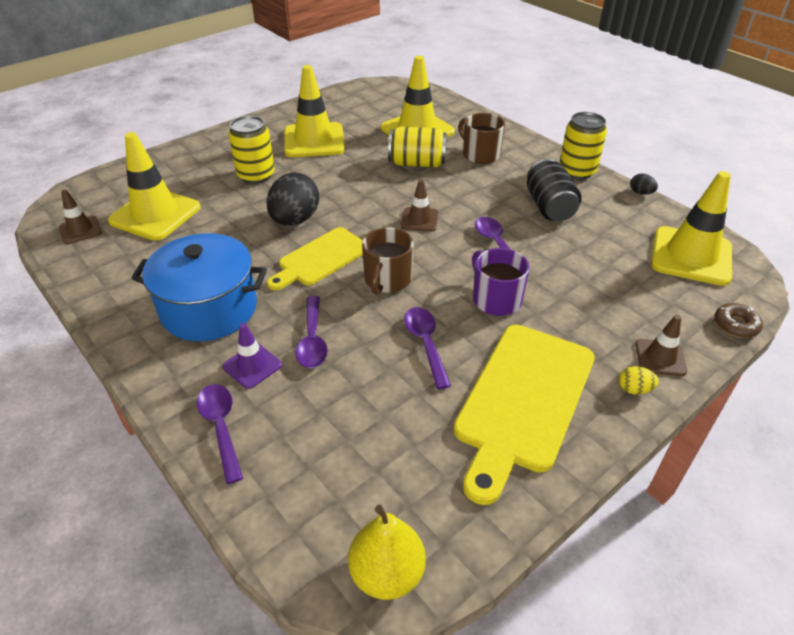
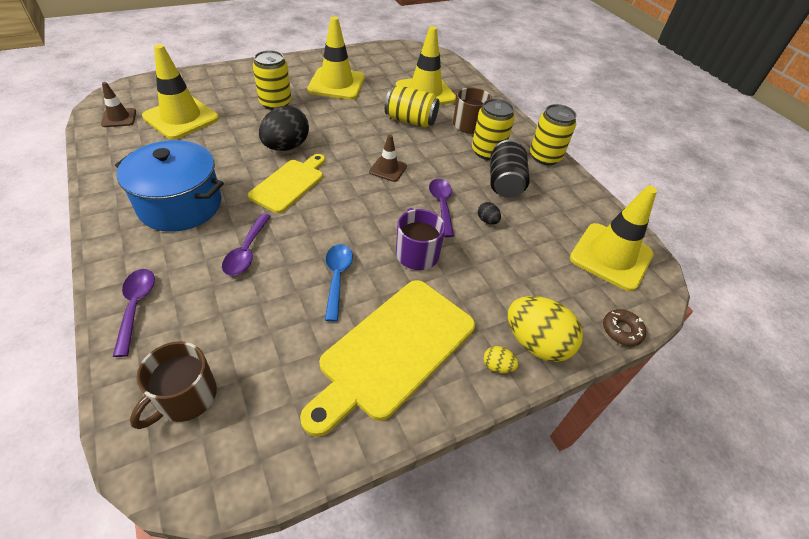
camera: 10 degrees right, 5 degrees up
(252, 366) = (188, 261): purple traffic cone -> none
(320, 258) = (289, 184): yellow cutting board -> yellow cutting board turned 150 degrees clockwise
(387, 280) = (334, 214): brown mug -> brown mug (185, 397)
(387, 573) = (199, 473): yellow pear -> none
(425, 343) = (337, 278): purple spoon -> blue spoon
(515, 179) = (487, 152): none -> yellow can
(641, 193) = (593, 188): black egg -> black egg (487, 221)
(660, 357) = (536, 343): brown traffic cone -> yellow egg

